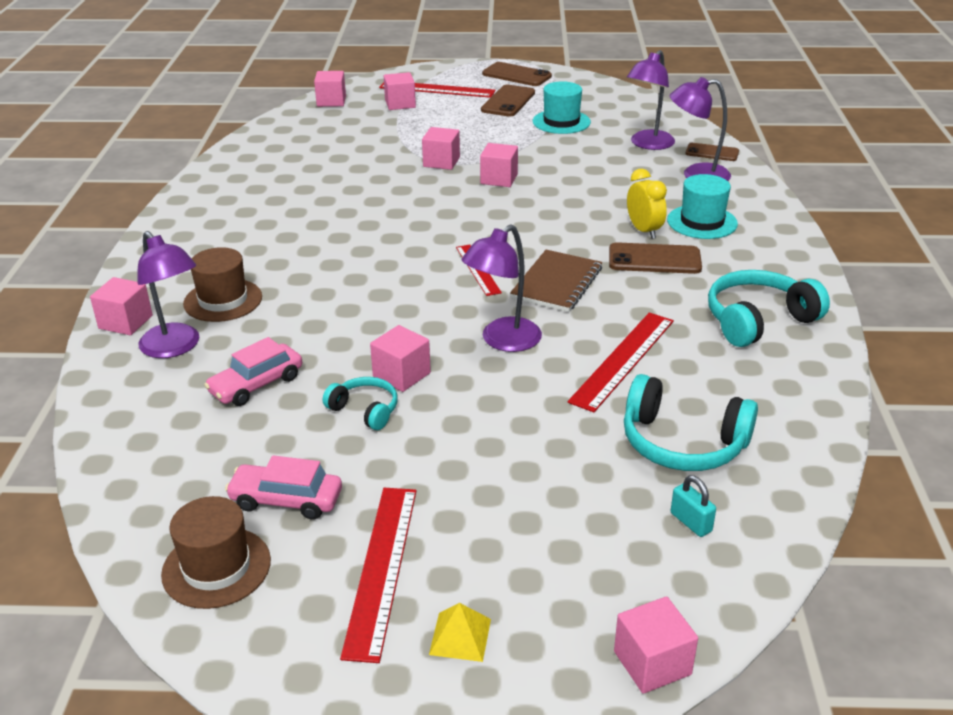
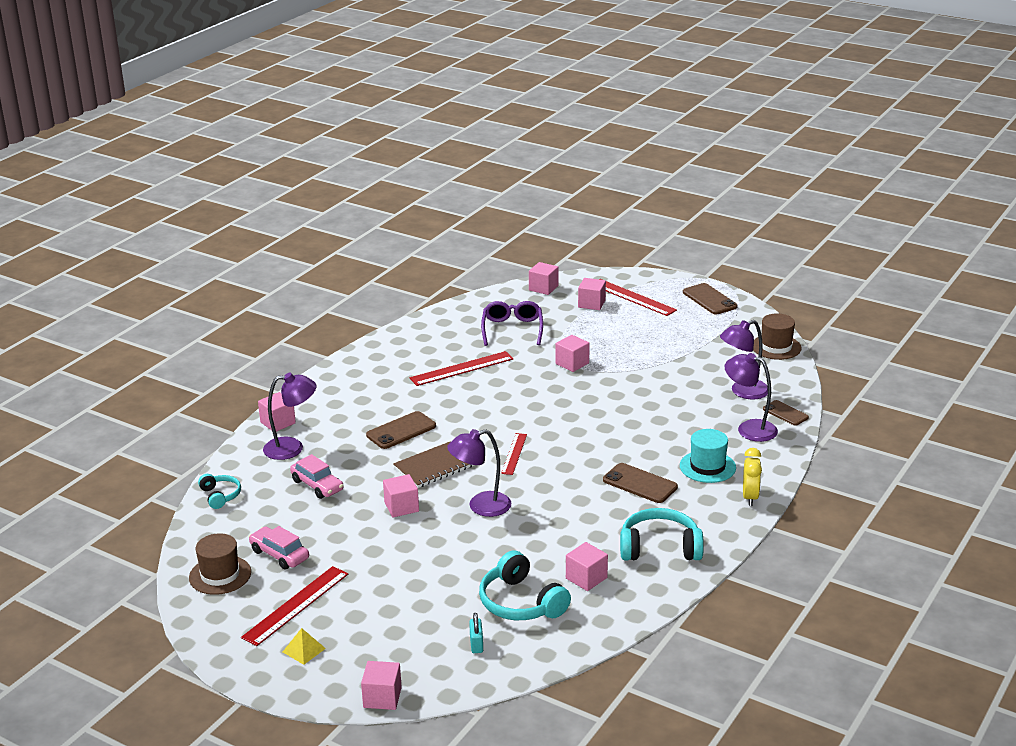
camera: 30 degrees right, 5 degrees down
(175, 347) = (292, 448): purple lamp -> purple lamp turned 90 degrees counterclockwise
(223, 300) = (342, 426): brown hat -> brown hat (776, 347)
(256, 384) = (317, 485): pink car -> pink car turned 120 degrees counterclockwise
(337, 145) = (512, 329): none -> purple glasses
(365, 410) = (362, 521): turquoise headphones -> turquoise headphones (220, 496)
(499, 179) = (598, 389): pink cube -> pink cube (586, 578)
(508, 101) = (676, 323): brown phone -> brown phone (401, 431)
(556, 283) = (555, 479): brown notebook -> brown notebook (434, 467)
(561, 122) = (697, 353): turquoise hat -> none
(623, 360) = (541, 543): red ruler -> red ruler (461, 368)
(644, 231) = (657, 460): yellow clock -> yellow clock (750, 497)

